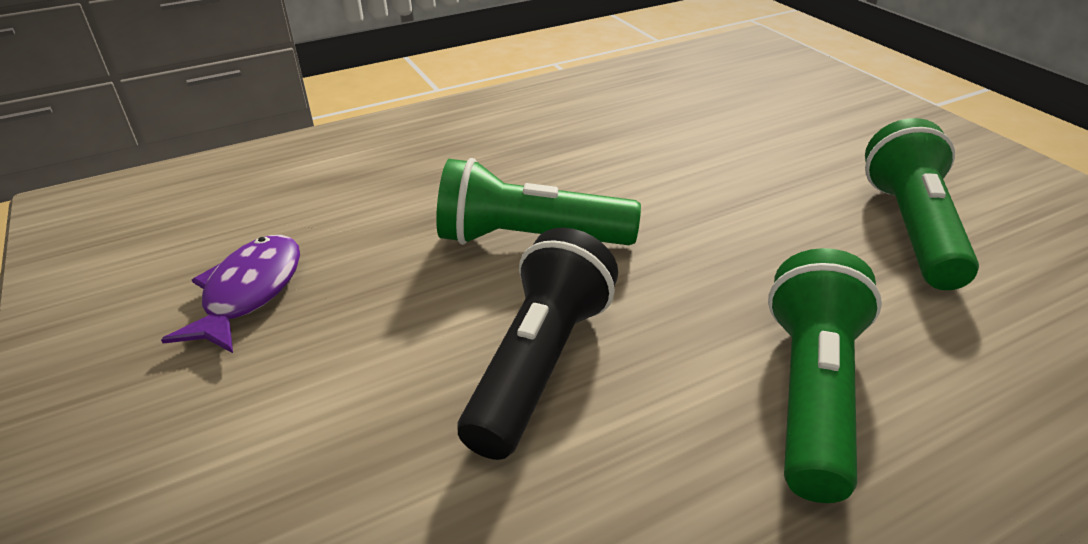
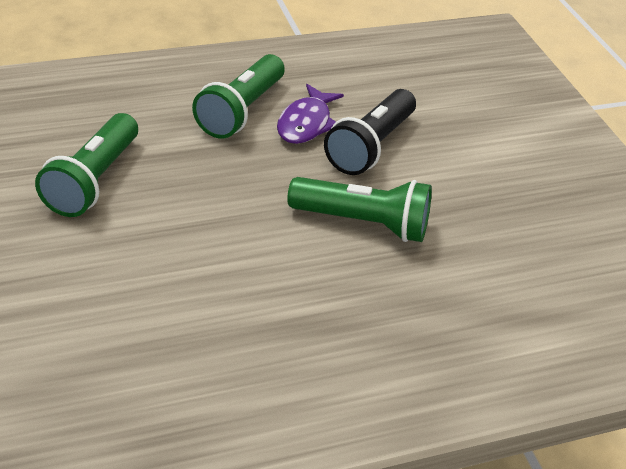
camera: 175 degrees left, 5 degrees up
(249, 293) = (548, 217): purple fish -> purple fish (306, 123)

